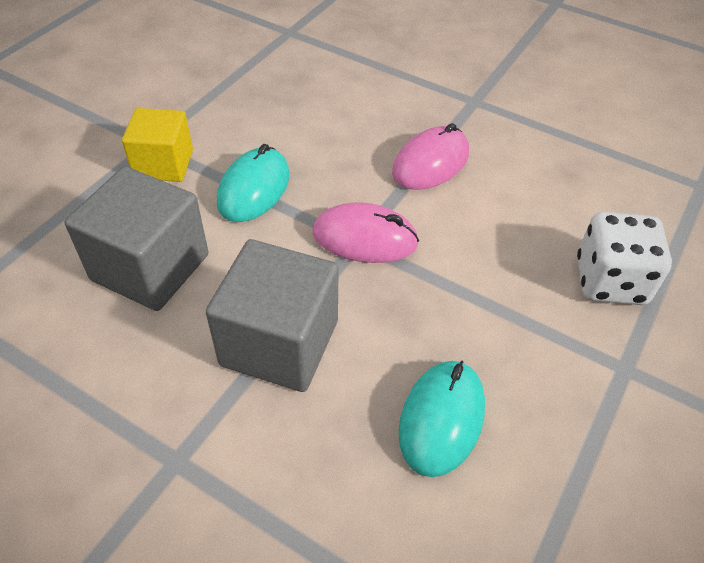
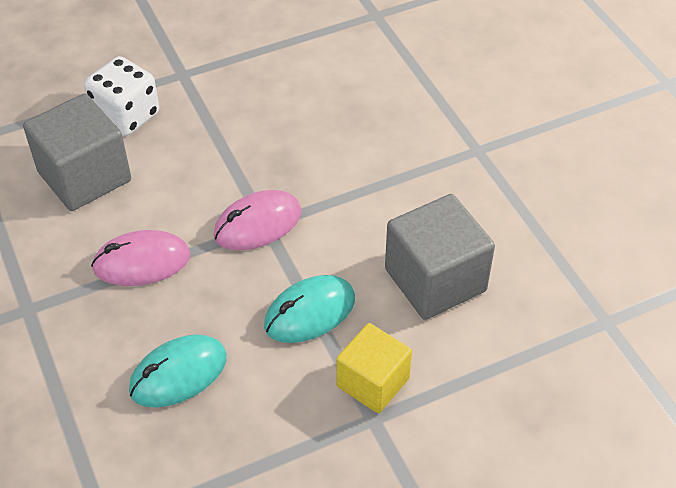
camera: 145 degrees left, 0 degrees up
(279, 343) = (375, 182): grey cube -> grey cube (84, 176)
(365, 238) = (258, 224): pink mouse -> pink mouse turned 75 degrees counterclockwise
(441, 419) = (312, 100): turquoise mouse -> turquoise mouse (178, 374)

